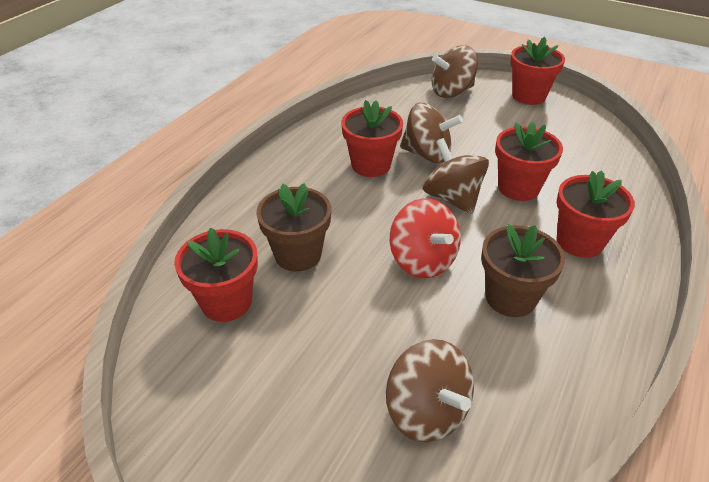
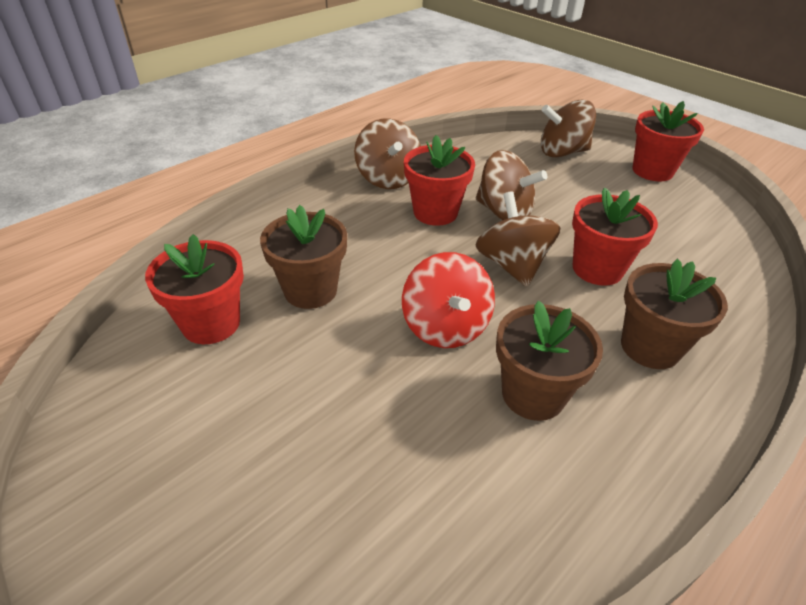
camera: 15 degrees right, 0 degrees up
(426, 411) = (368, 506): brown spinning top -> brown spinning top (388, 178)
(579, 241) = (650, 347): red flower pot -> brown flower pot

